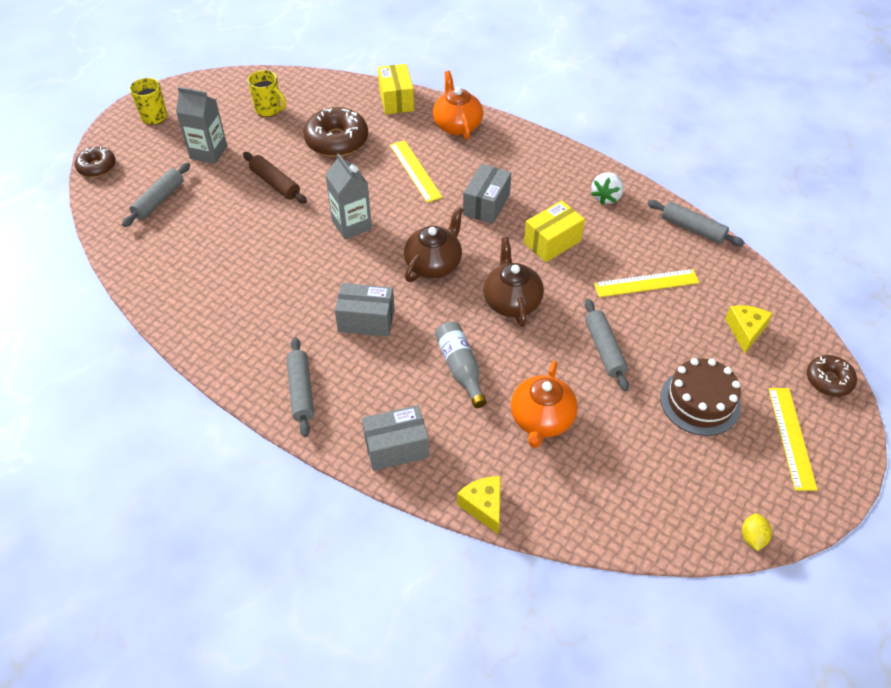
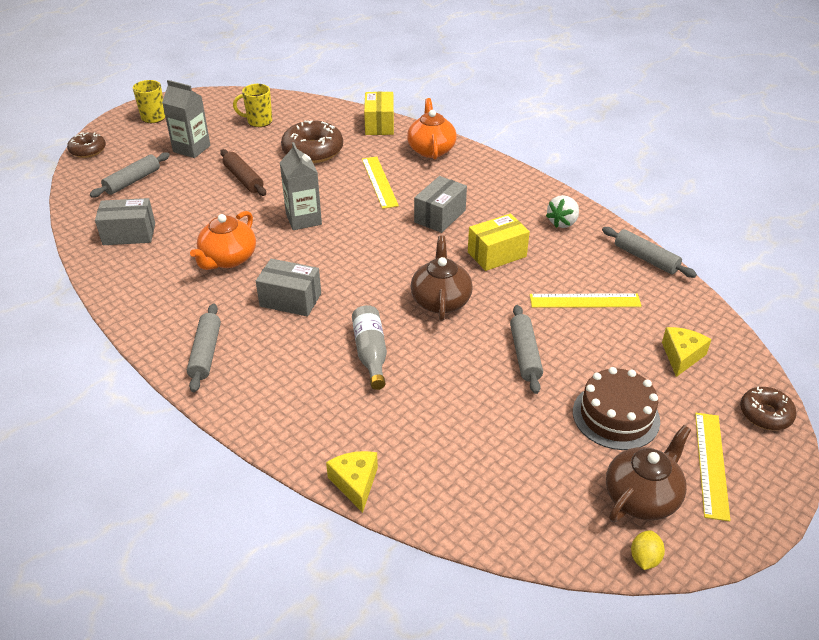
camera: 10 degrees right, 10 degrees down
(269, 110) = (258, 121): yellow mug -> yellow mug turned 135 degrees clockwise
(396, 447) = (282, 416): grey box -> grey box (129, 234)
(434, 264) = (372, 260): brown teapot -> brown teapot (642, 497)
(541, 419) = (440, 410): orange teapot -> orange teapot (228, 259)

